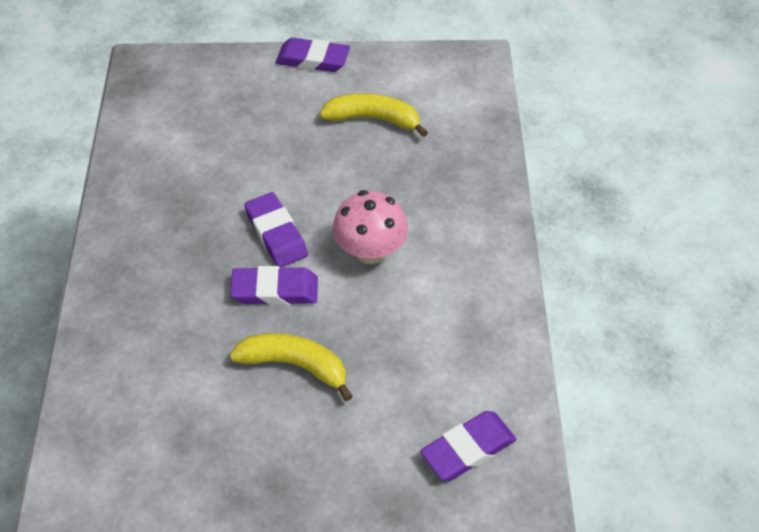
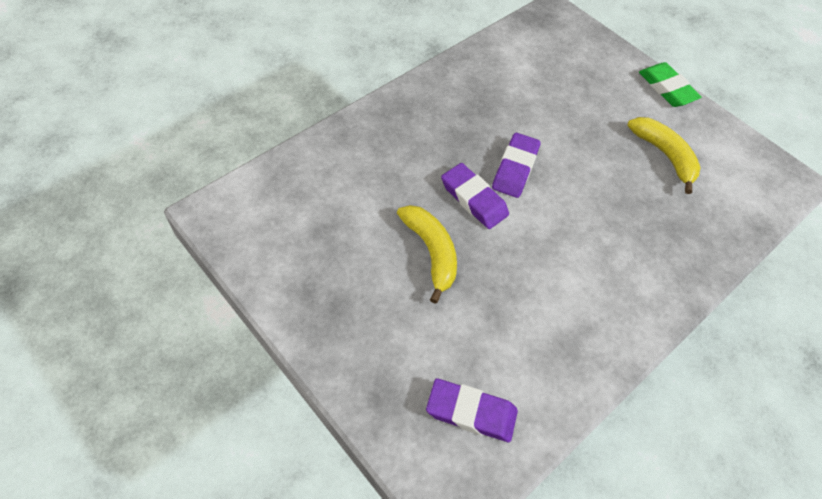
camera: 45 degrees right, 5 degrees up
(313, 59) = (667, 88): purple eraser -> green eraser
(370, 251) = (561, 231): pink mushroom -> none

